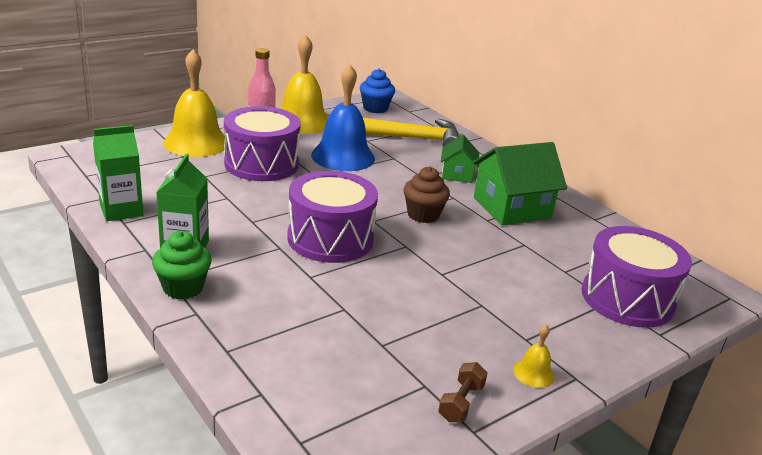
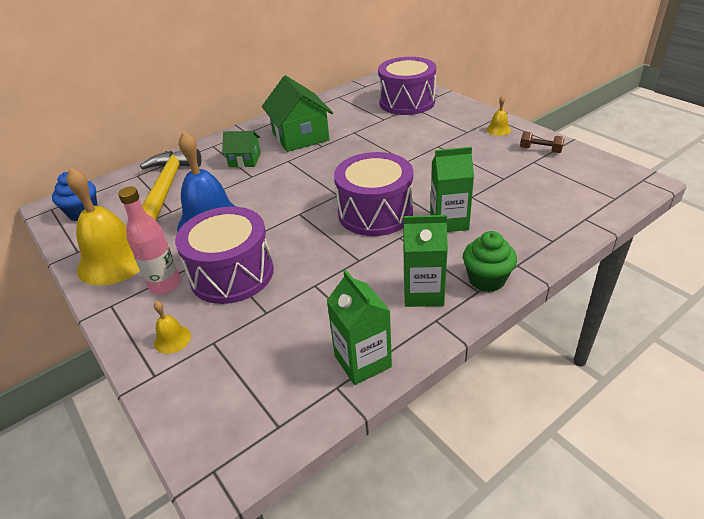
camera: 85 degrees left, 10 degrees up
(196, 142) = (172, 339): yellow bell -> yellow bell, size x0.43
(295, 282) = (449, 222): none -> green carton
(423, 215) = (322, 172): brown cupcake -> none

